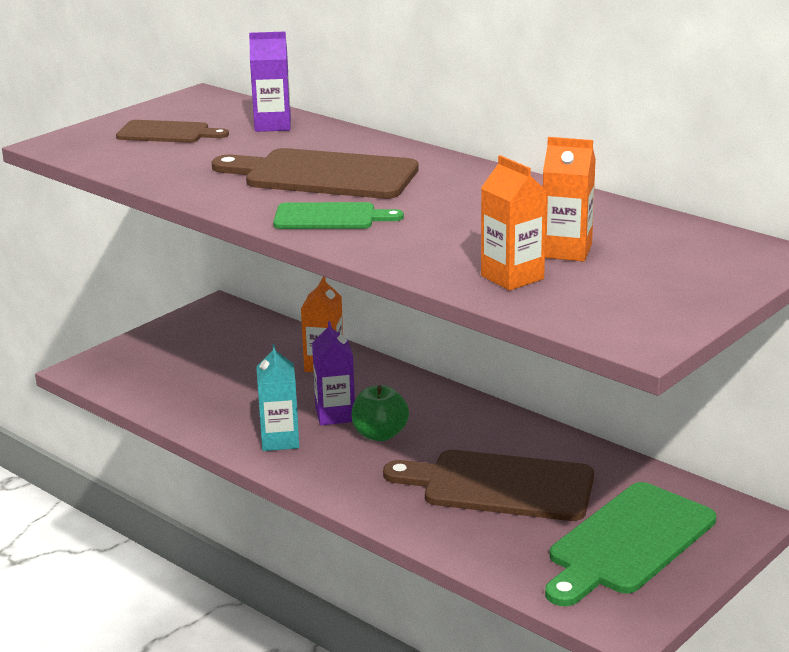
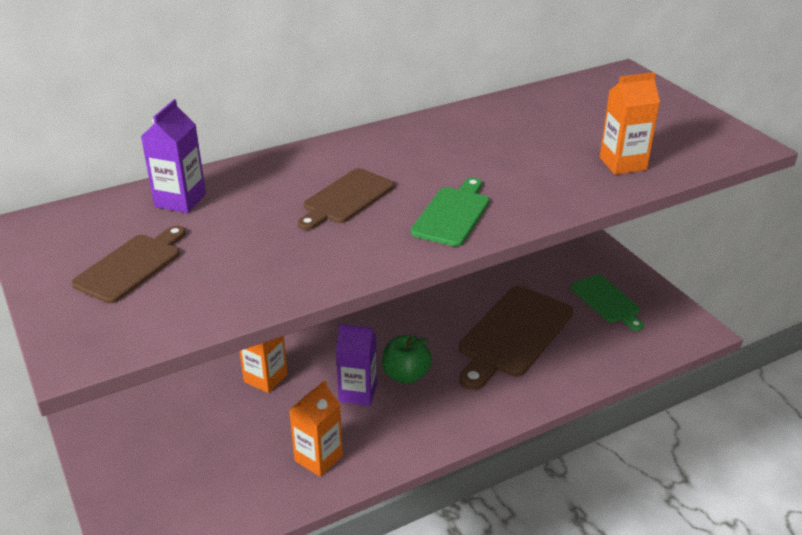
camera: 70 degrees left, 10 degrees up
(280, 440) = (380, 436): turquoise carton -> none
(324, 175) = (346, 198): brown cutting board -> brown cutting board, size x0.58
(566, 251) = (583, 134): orange carton -> orange carton (318, 458)
(627, 542) = (606, 301): green cutting board -> green cutting board, size x0.58

